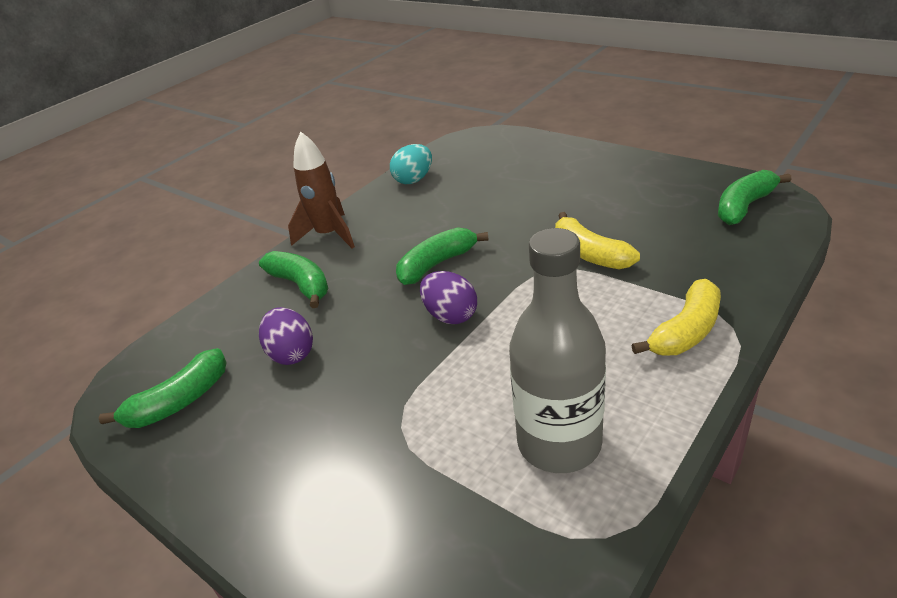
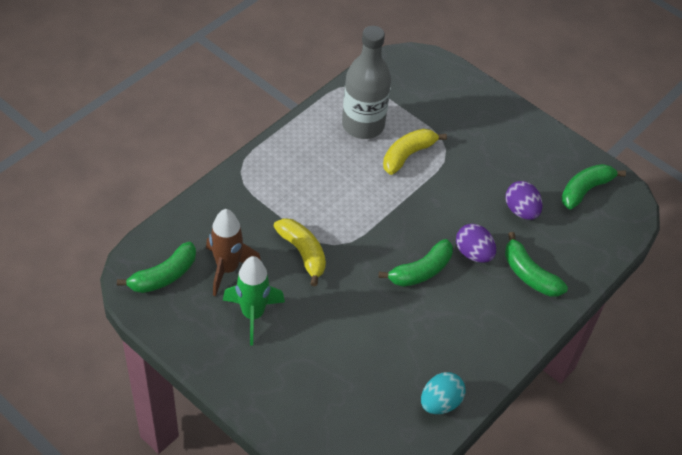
camera: 175 degrees right, 15 degrees up
(329, 235) = (517, 332): brown rocket -> brown rocket (227, 269)
(450, 315) = (413, 218): purple egg -> purple egg (473, 253)
(621, 198) = (253, 314): none -> green rocket
(685, 331) = (269, 174): yellow banana -> yellow banana (408, 155)

